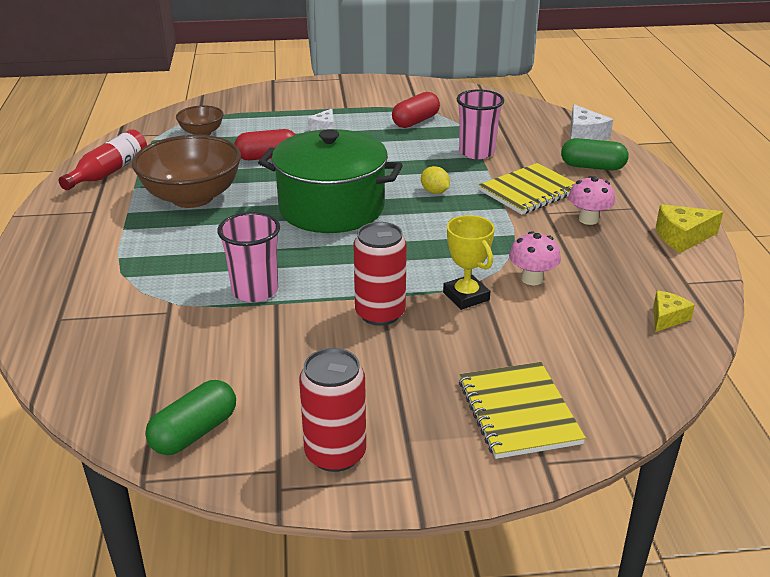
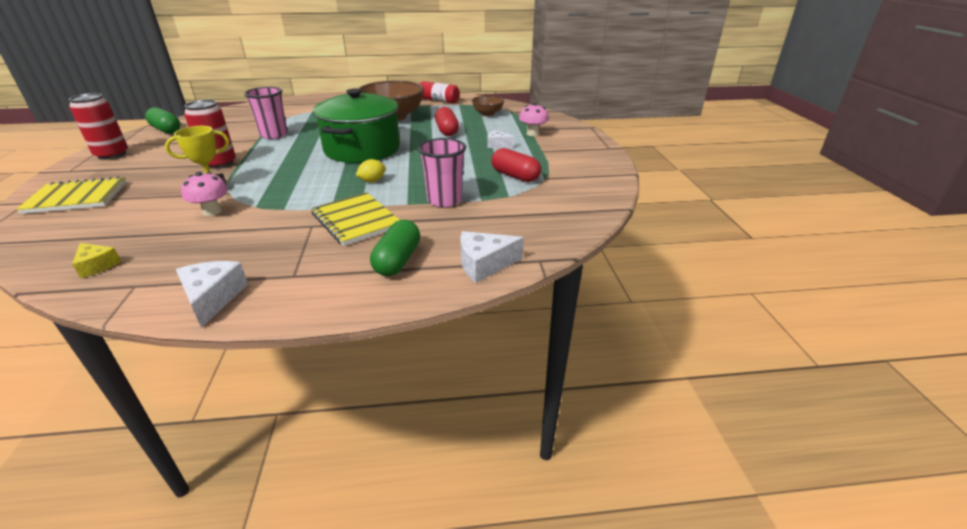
camera: 90 degrees right, 0 degrees up
(588, 219) = (285, 245): pink mushroom -> pink mushroom (532, 133)
(682, 237) = (213, 298): yellow cheese -> white cheese

